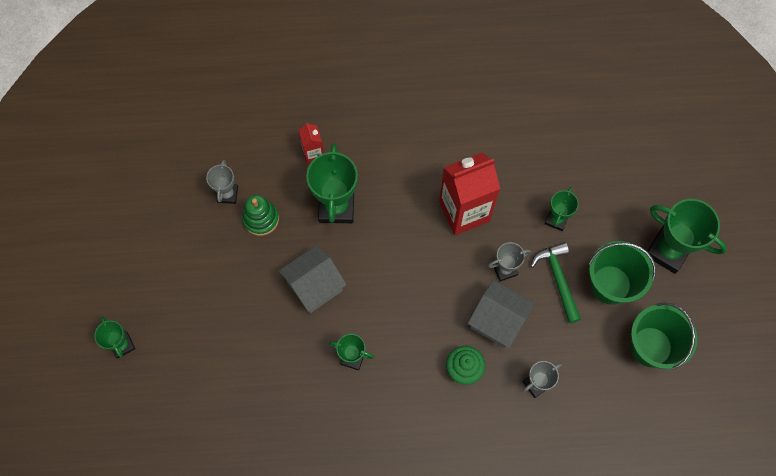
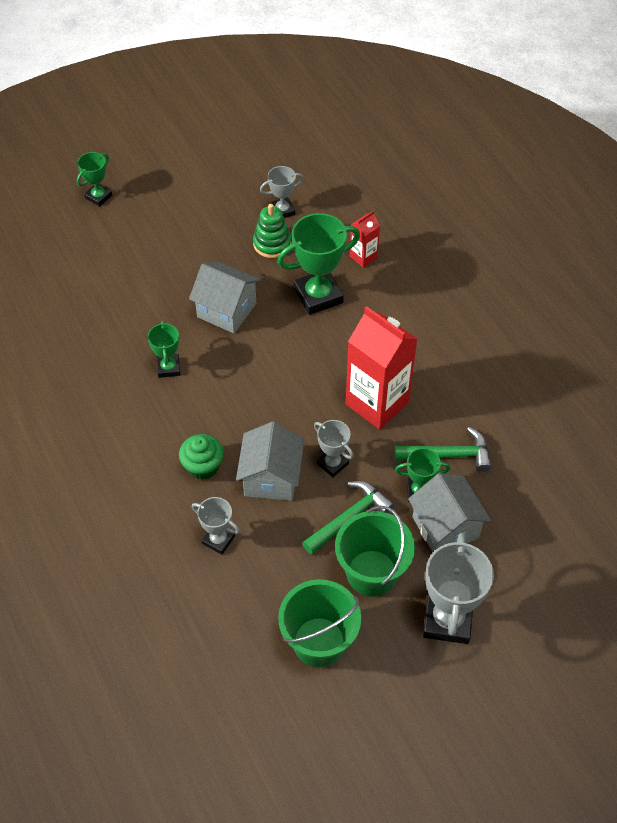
camera: 65 degrees right, 15 degrees down
(534, 183) = (449, 455): none -> green hammer
(594, 216) = (445, 527): none -> grey house
(668, 251) = (447, 620): green trophy -> grey trophy

